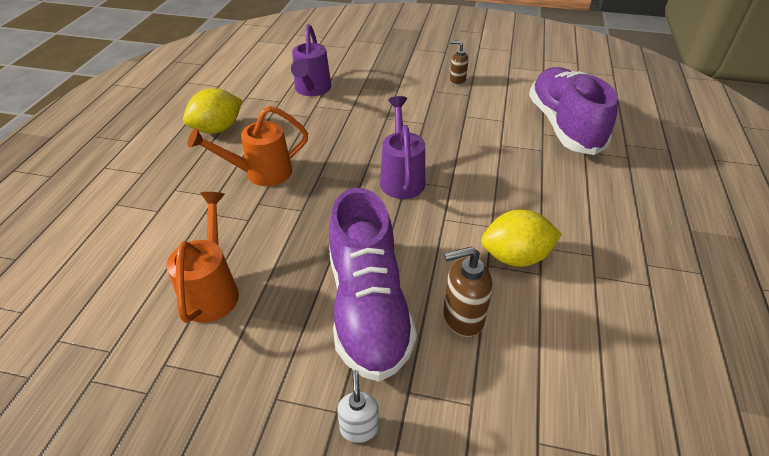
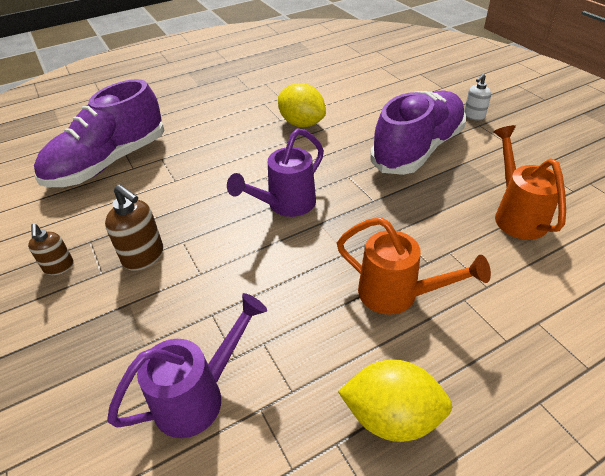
camera: 130 degrees left, 0 degrees up
(213, 289) = (516, 214): orange watering can -> orange watering can turned 120 degrees clockwise
(462, 318) = (372, 120): brown soap dispenser -> brown soap dispenser (144, 256)

